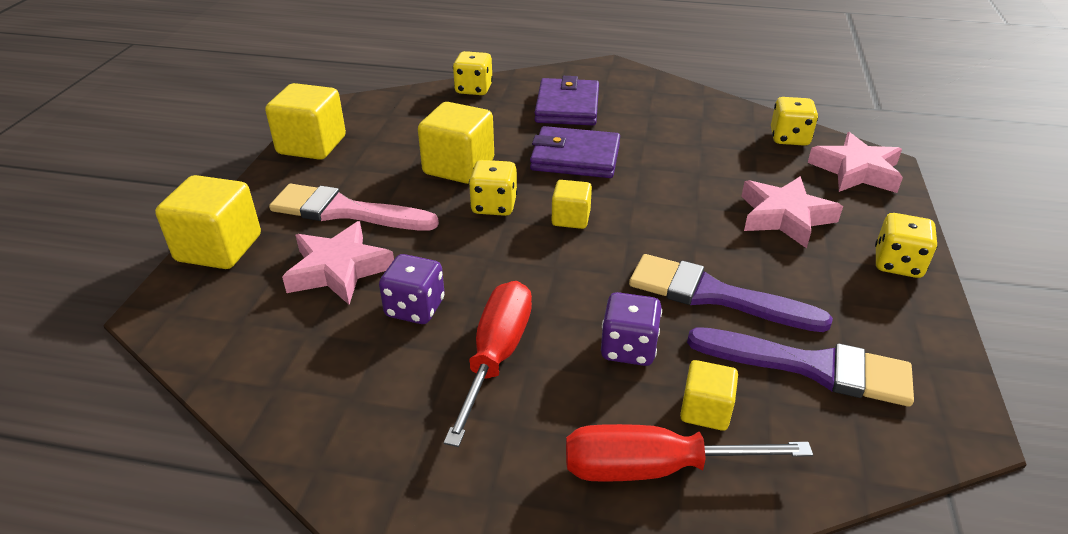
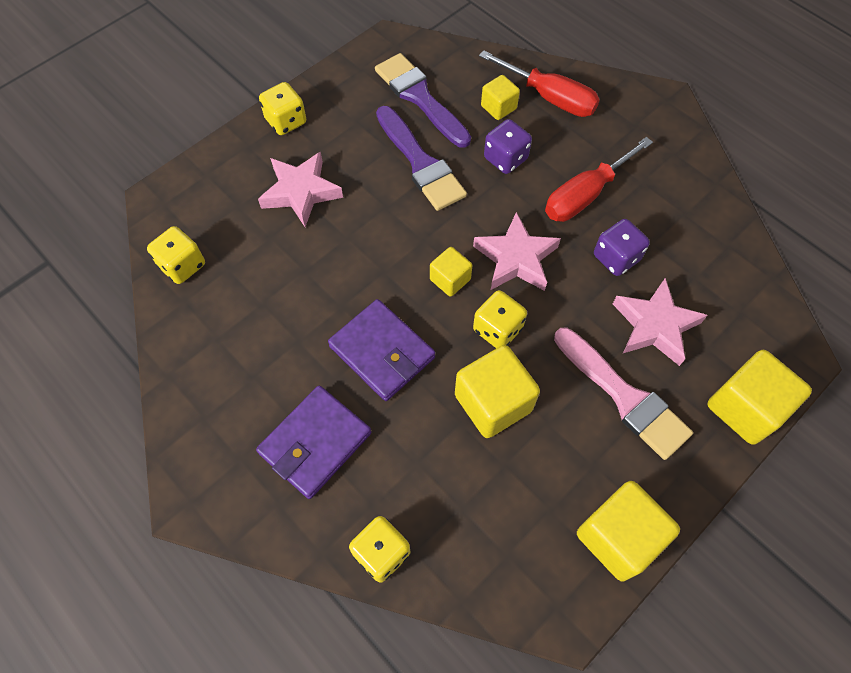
camera: 145 degrees left, 25 degrees up
(856, 171) = (190, 201): pink star -> pink star (516, 258)

